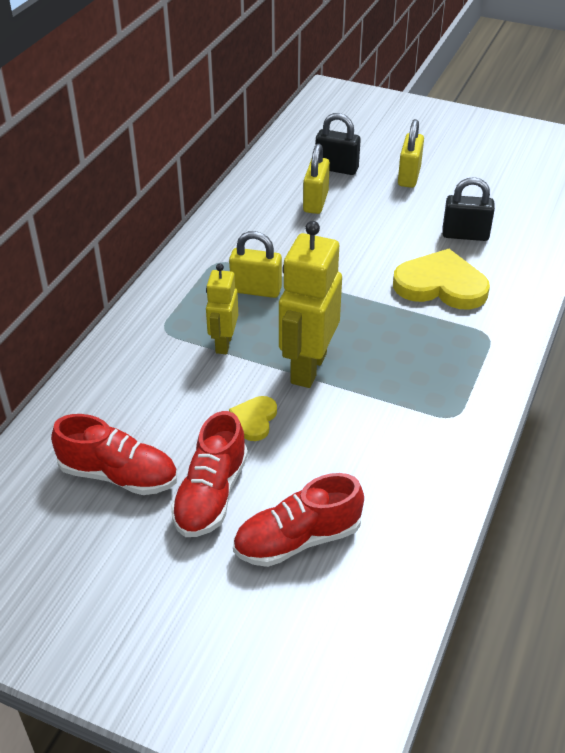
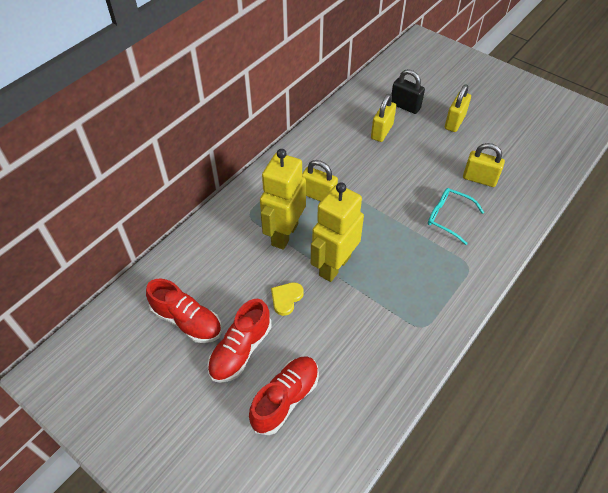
camera: 15 degrees right, 10 degrees up
(223, 343) = (284, 234): yellow robot -> yellow robot, size x1.72
(297, 540) = (285, 399): red shoe -> red shoe turned 135 degrees clockwise
(441, 285) = (448, 217): yellow heart -> turquoise glasses
(465, 235) = (479, 179): black padlock -> yellow padlock

